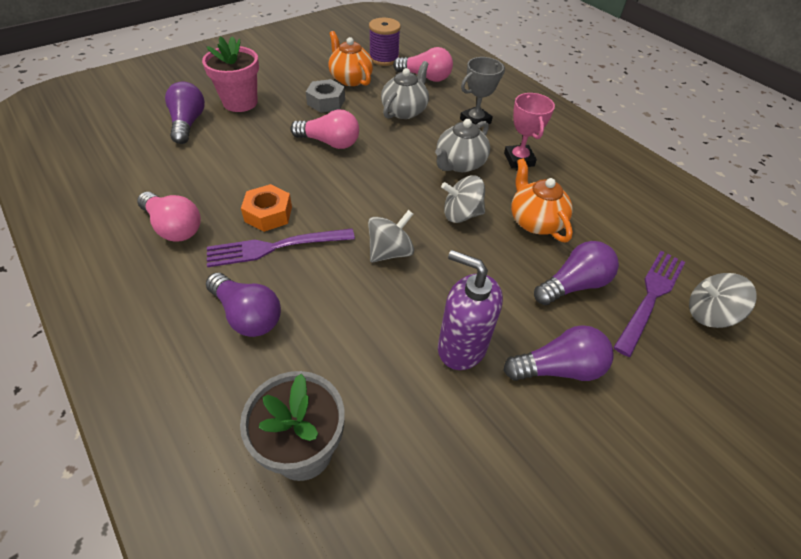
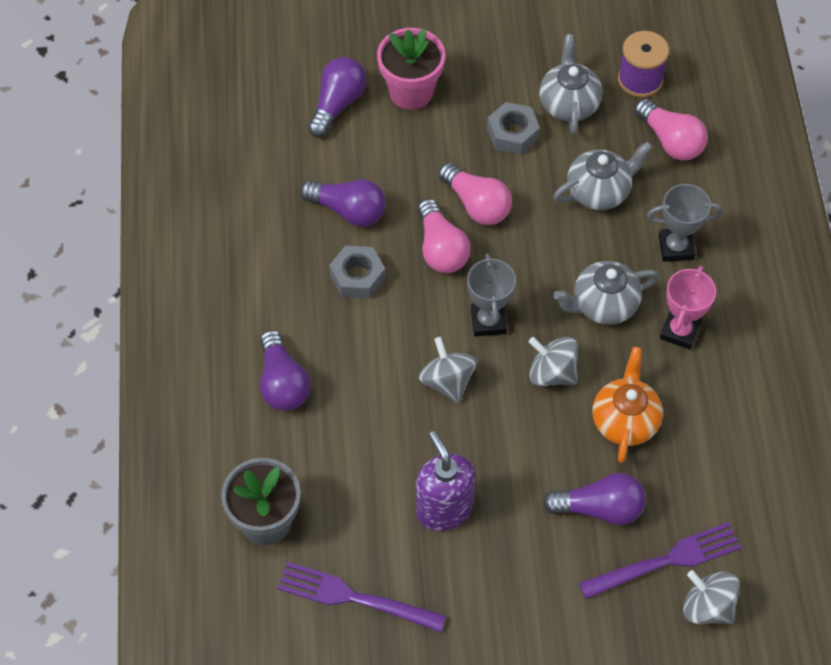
camera: 35 degrees right, 10 degrees up
(174, 227) = (262, 251): pink light bulb -> pink light bulb (441, 249)
(268, 214) = (357, 277): orange nut -> grey nut
(275, 247) = (343, 321): purple fork -> purple fork (355, 598)
(350, 79) = (569, 103): orange teapot -> grey teapot
(390, 202) = (488, 321): none -> grey trophy
(390, 252) = (447, 381): grey spinning top -> grey spinning top turned 105 degrees counterclockwise
(558, 368) = (513, 573): purple light bulb -> purple light bulb (348, 210)

